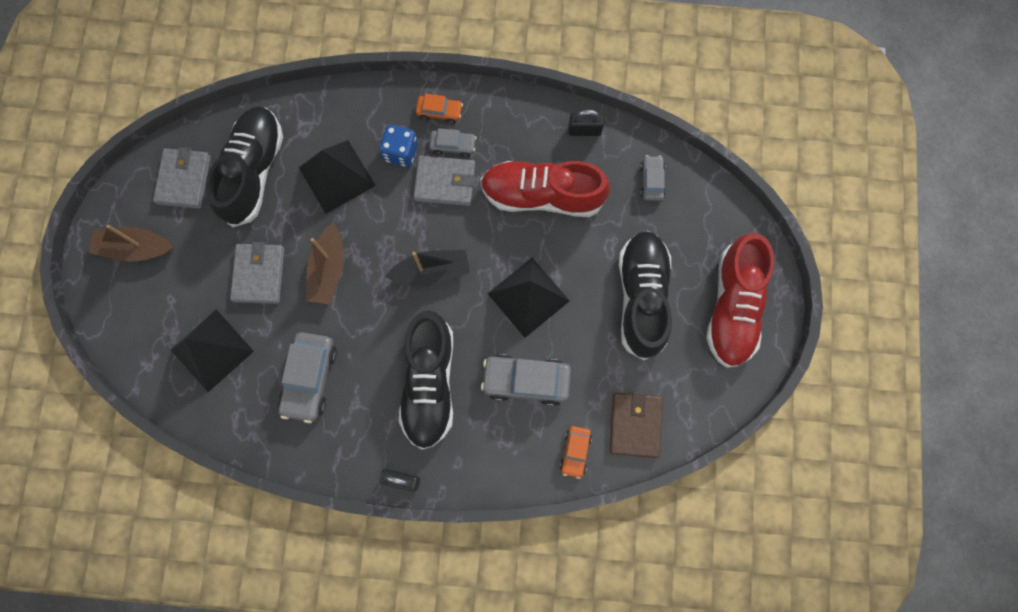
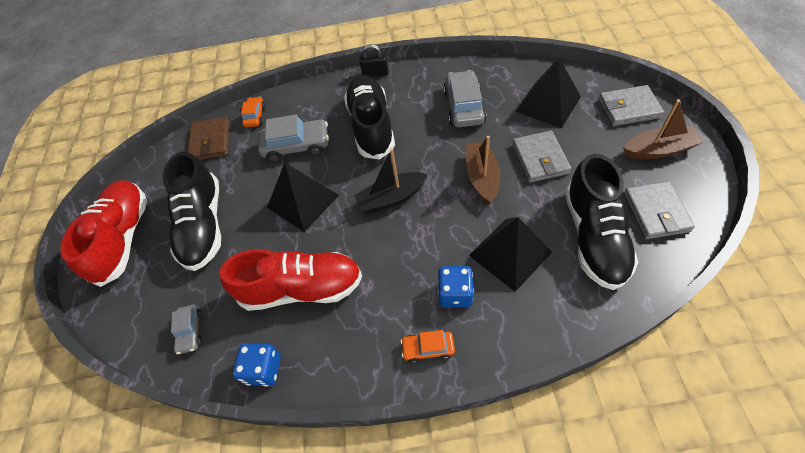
camera: 175 degrees right, 20 degrees down
(445, 182) = (401, 276): grey wallet -> grey wallet (628, 108)
(453, 145) = (403, 315): grey car -> none
(584, 130) = (263, 369): black padlock -> blue dice

